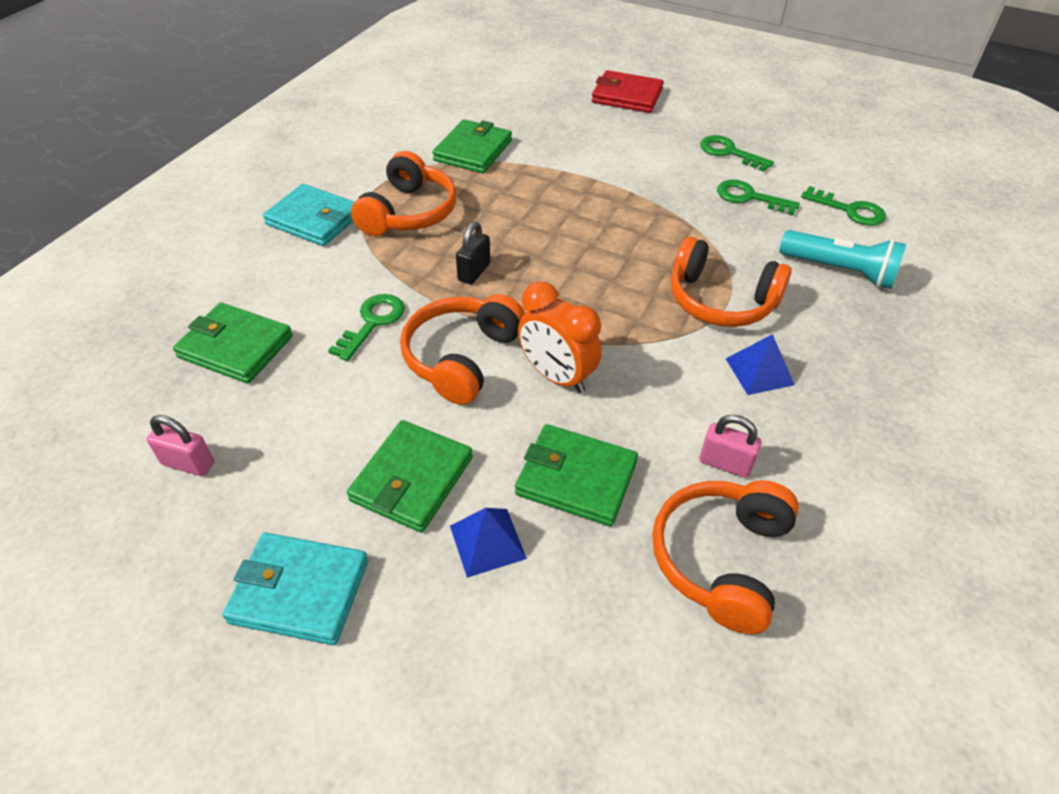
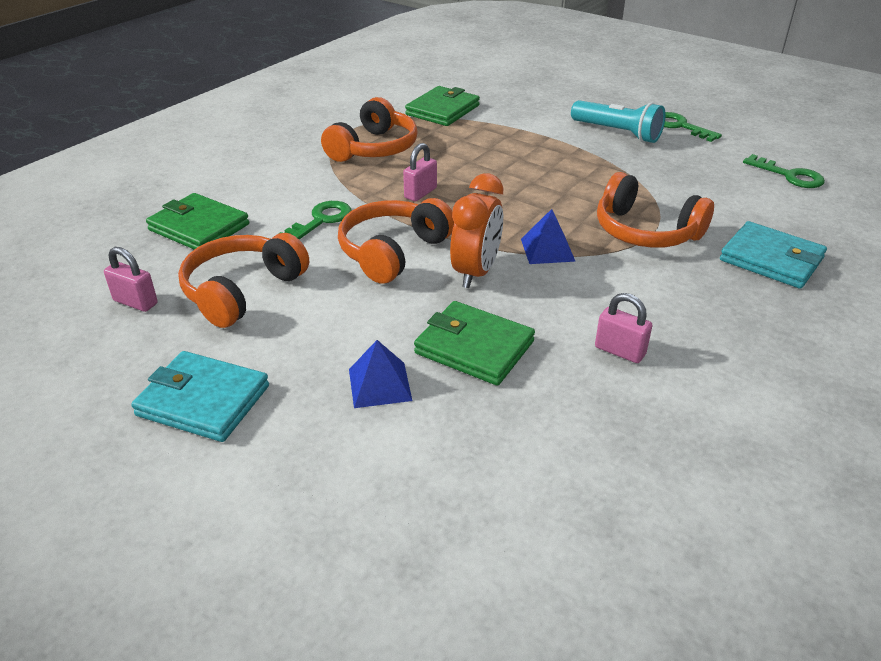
camera: 10 degrees right, 10 degrees down
(314, 219) = (290, 147): turquoise wallet -> turquoise wallet (771, 259)
(412, 479) = (324, 332): green wallet -> none
(474, 272) = (420, 193): black padlock -> pink padlock
(557, 376) = (476, 273): orange clock -> orange clock turned 120 degrees counterclockwise
(627, 96) = (593, 81): red wallet -> none
(721, 559) = (597, 422): orange headphones -> orange headphones (242, 291)
(749, 197) = (692, 159): green key -> none
(759, 371) = (670, 286): blue pyramid -> blue pyramid (547, 250)
(840, 271) = (769, 219): turquoise flashlight -> turquoise flashlight (617, 133)

